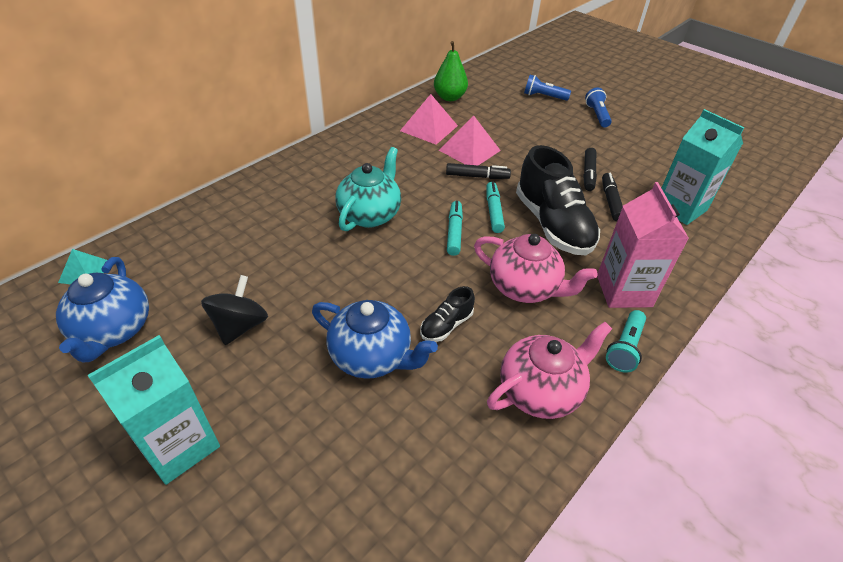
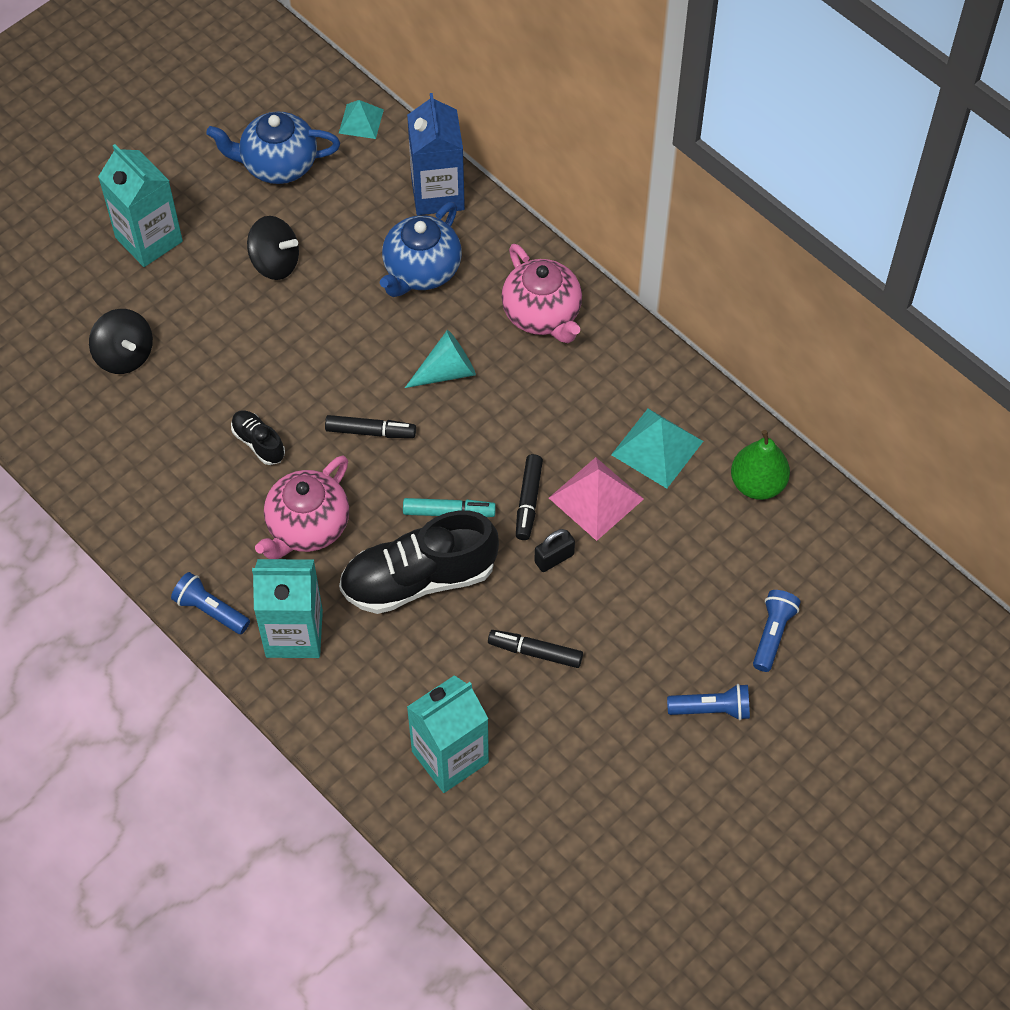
camera: 95 degrees right, 15 degrees up
(191, 222) = (437, 193): none -> blue carton
(343, 453) = (124, 355): none -> black spinning top
(370, 214) = (447, 371): turquoise teapot -> turquoise cone
(372, 357) = (224, 375): blue teapot -> blue teapot (421, 271)
(429, 128) = (657, 448): pink pyramid -> turquoise pyramid
(454, 232) = (409, 462): turquoise marker -> none
(518, 166) = (554, 558): none -> black padlock
(540, 391) = (167, 518): pink teapot -> pink teapot (542, 314)
(611, 201) = (468, 666): black marker -> black marker (370, 432)
(624, 291) = (294, 633): pink carton -> turquoise carton
(625, 348) = (210, 610): turquoise flashlight -> blue flashlight

